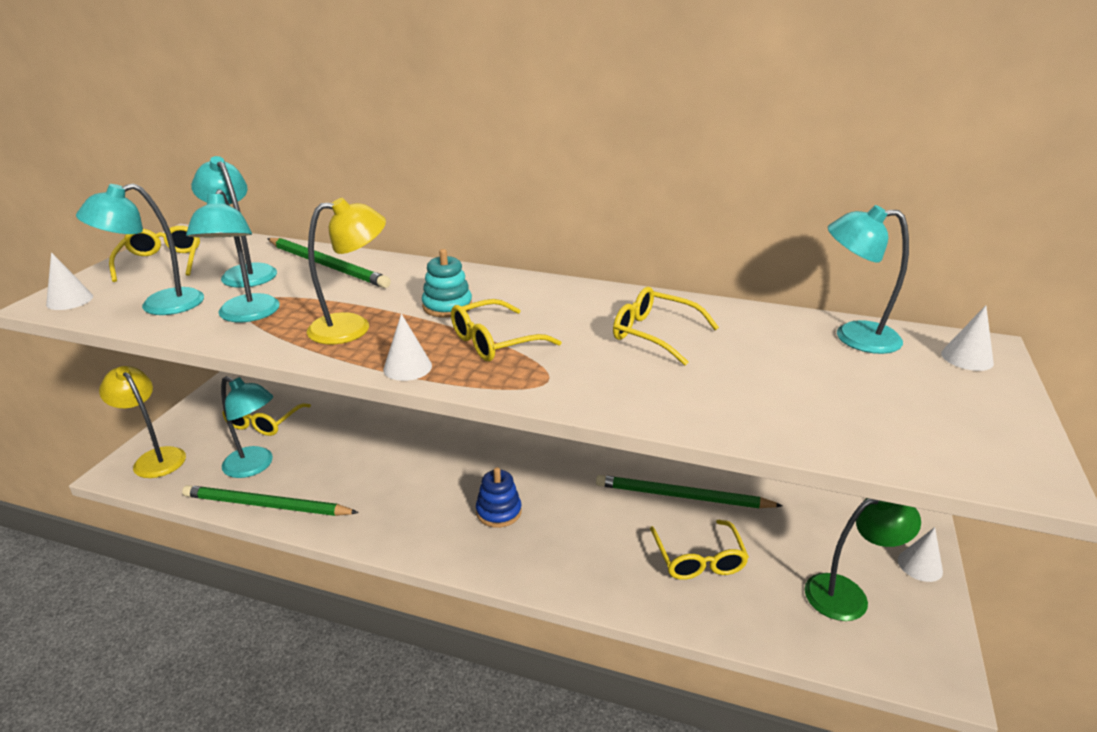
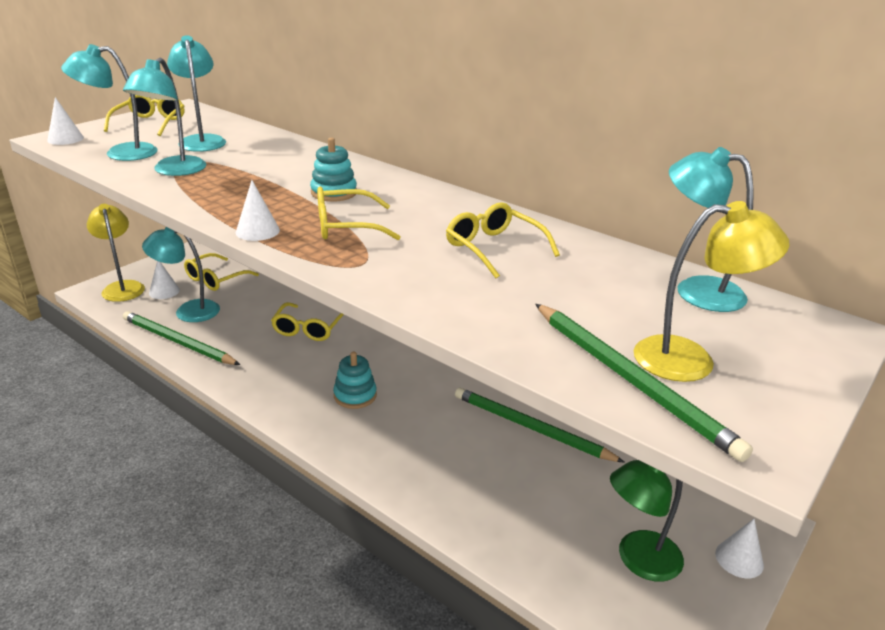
camera: 20 degrees right, 0 degrees up
(255, 466) = (188, 311): turquoise lamp -> turquoise lamp turned 135 degrees clockwise
(327, 266) = (268, 146): green pencil -> green pencil (630, 380)
(352, 327) = (244, 194): yellow lamp -> yellow lamp (690, 359)
(498, 512) = (355, 395): blue stacking toy -> turquoise stacking toy
(699, 559) = (508, 485): yellow glasses -> yellow glasses (308, 329)
(847, 594) = (638, 560): green lamp -> green lamp turned 150 degrees clockwise
(967, 358) = (806, 334): white cone -> white cone (164, 291)

